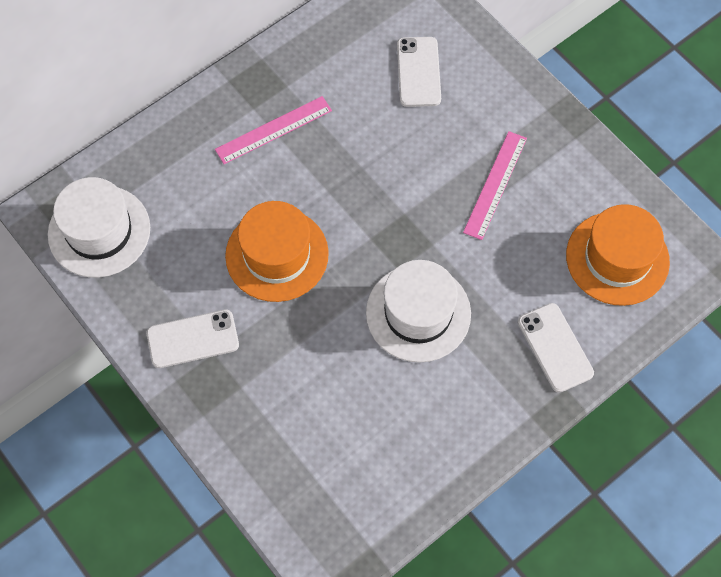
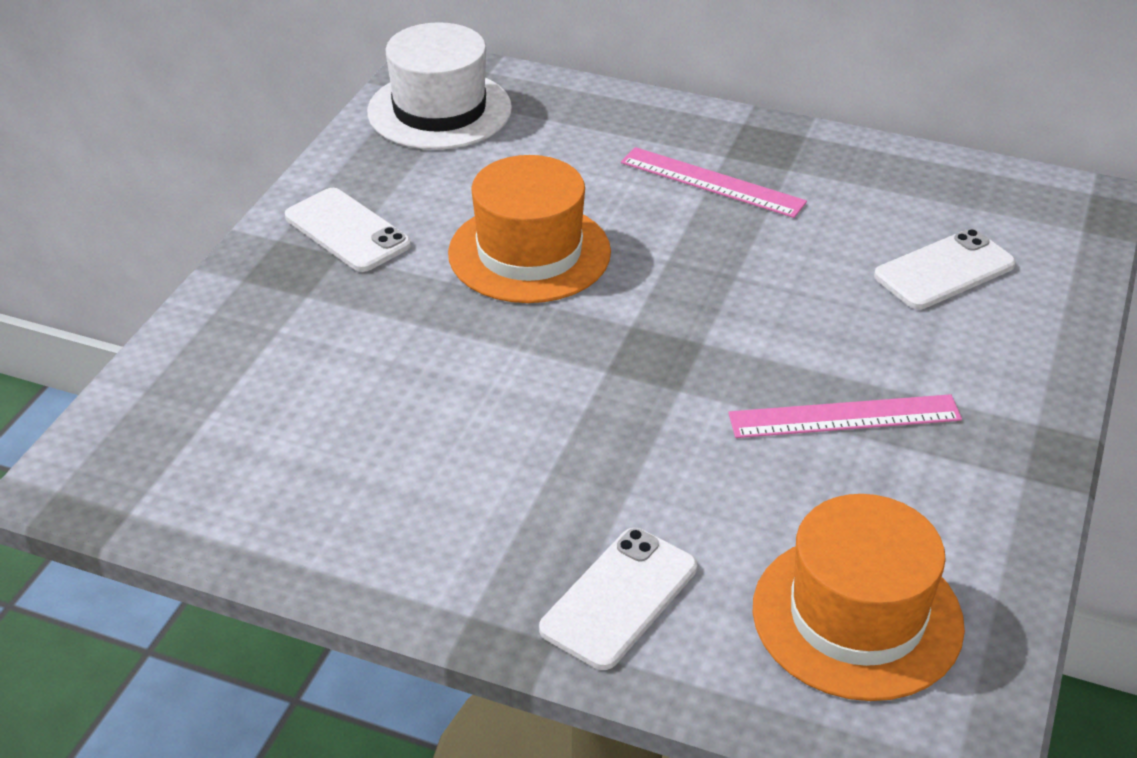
camera: 60 degrees right, 25 degrees down
(418, 313) = (552, 417): white hat -> none

